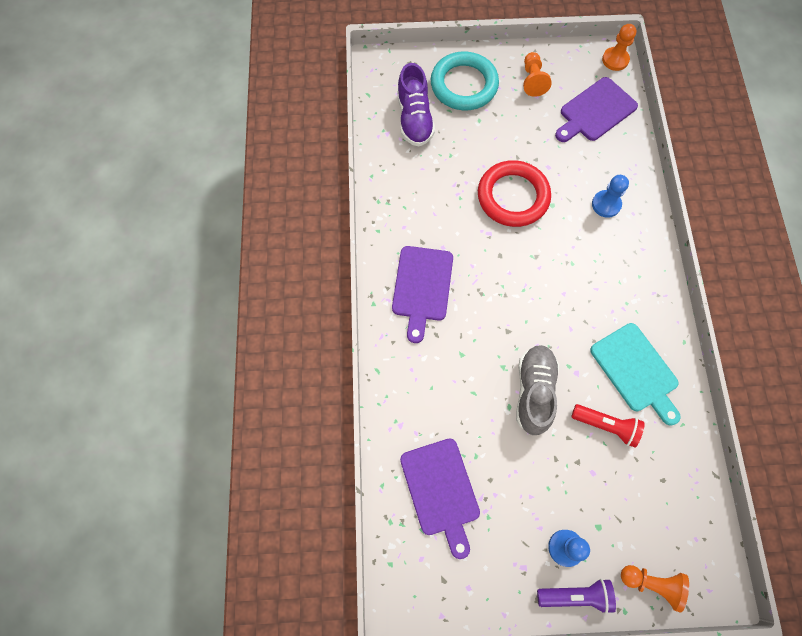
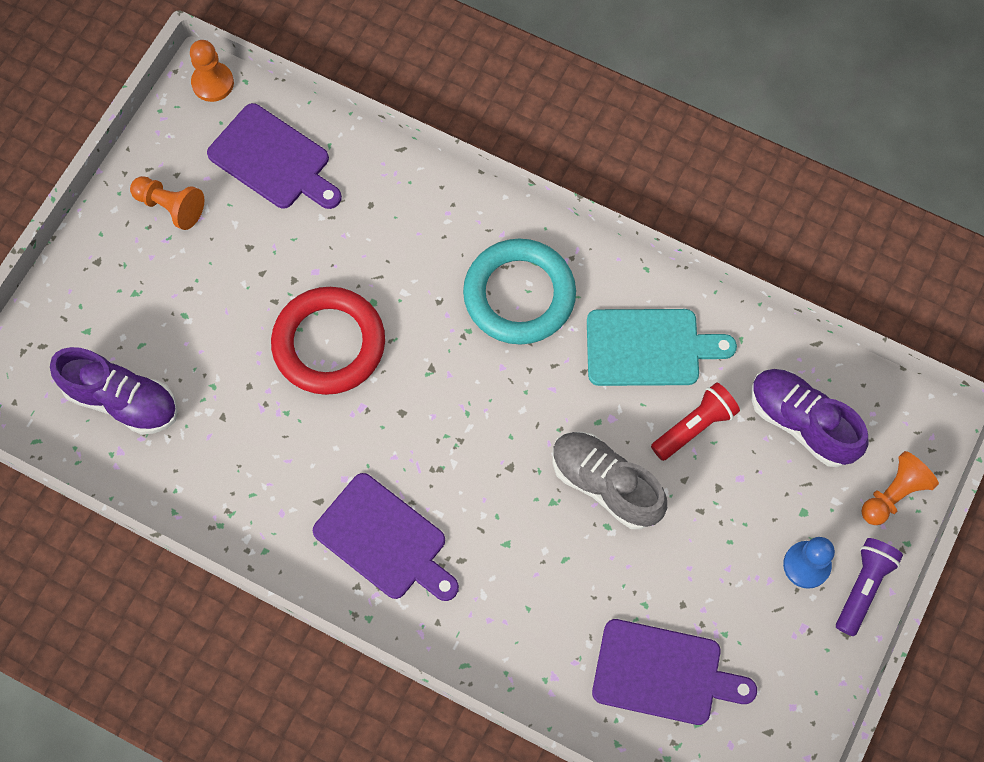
camera: 60 degrees left, 0 degrees up
(464, 85) = (114, 301): turquoise ring -> turquoise ring (519, 295)
(595, 111) = (273, 160): purple cutting board -> purple cutting board turned 45 degrees counterclockwise
(606, 204) = (415, 237): blue pawn -> none
(656, 493) = (801, 422): none -> purple shoe

